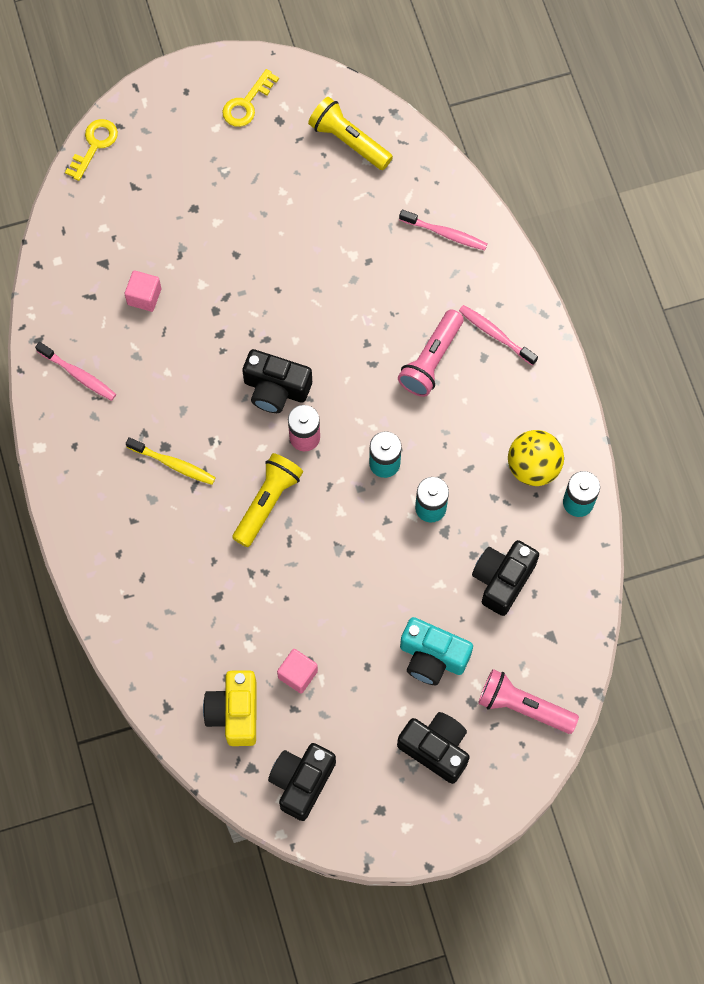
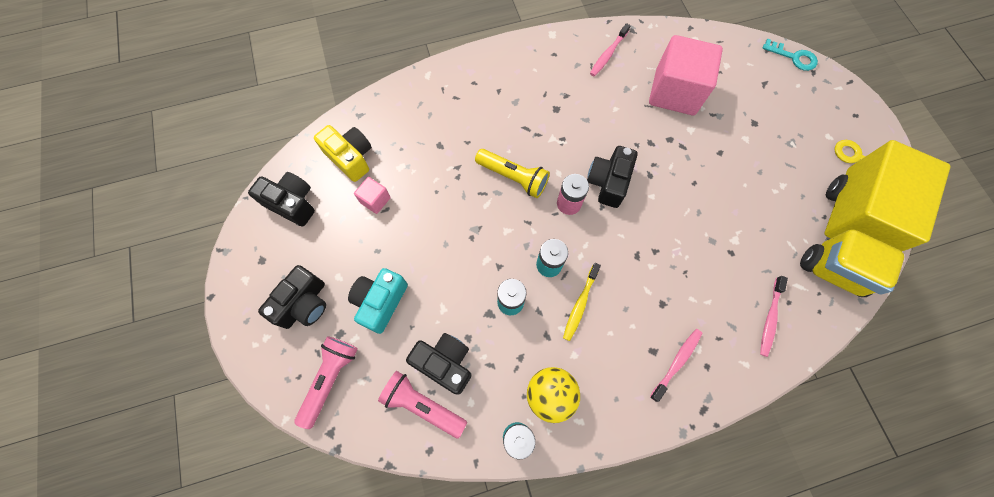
camera: 90 degrees right, 0 degrees up
(94, 145) = (793, 57): yellow key -> turquoise key
(144, 296) = (675, 92): pink cube -> pink cube, size x2.26
(173, 464) = (542, 114): yellow toothbrush -> yellow toothbrush (580, 304)
(235, 712) = (350, 158): yellow camera -> yellow camera turned 45 degrees clockwise
(349, 141) = (842, 237): yellow flashlight -> yellow truck
(431, 360) = (646, 304): pink flashlight -> pink flashlight (423, 405)

